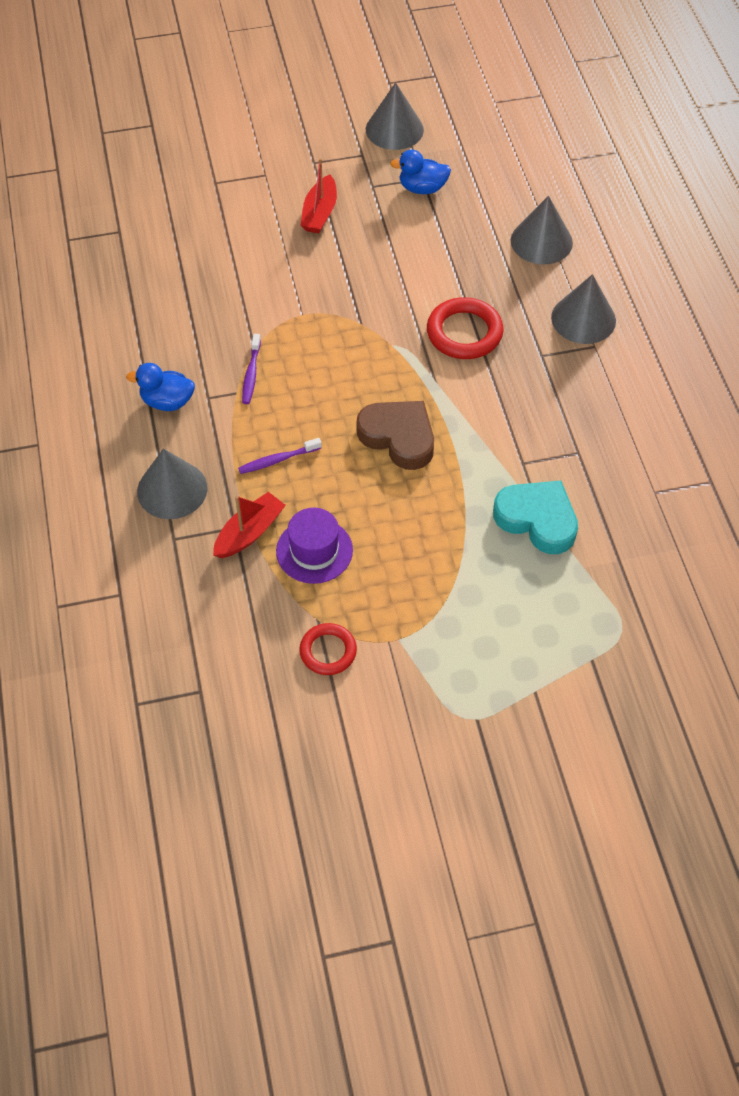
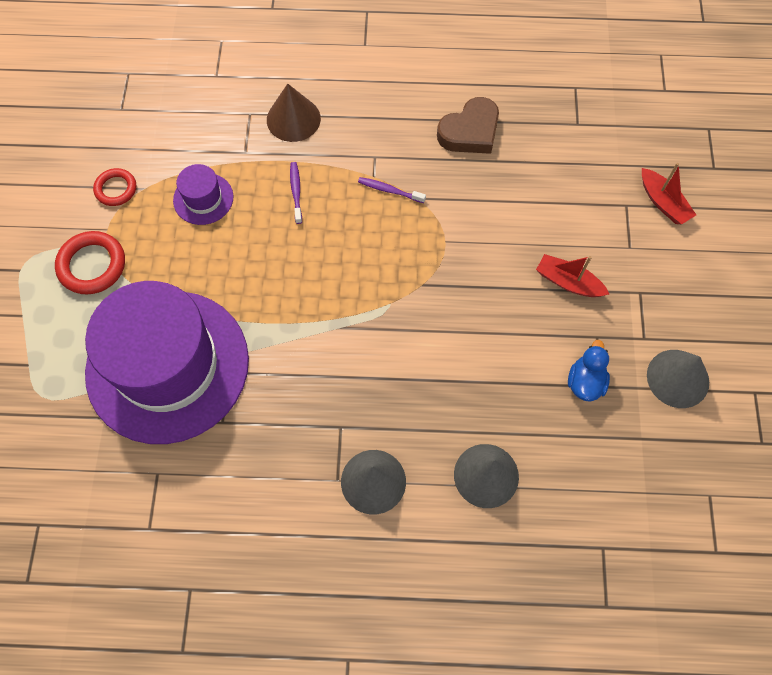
camera: 105 degrees right, 10 degrees up
(167, 401) = (379, 129): blue duck -> none
(172, 489) = (293, 119): grey cone -> brown cone
(249, 532) = (236, 160): red boat -> red boat (663, 202)
(398, 437) = (288, 283): brown heart -> brown heart (470, 131)
(464, 333) = (386, 367): red ring -> red ring (92, 265)
(537, 519) = (167, 365): turquoise heart -> purple hat

